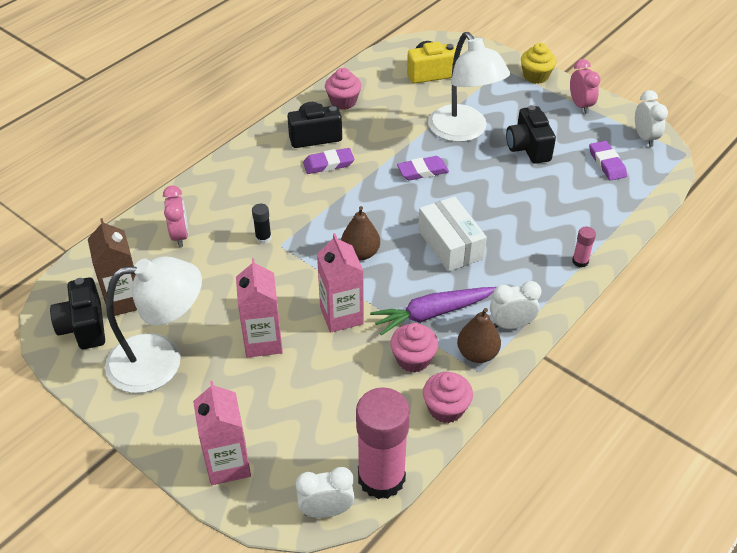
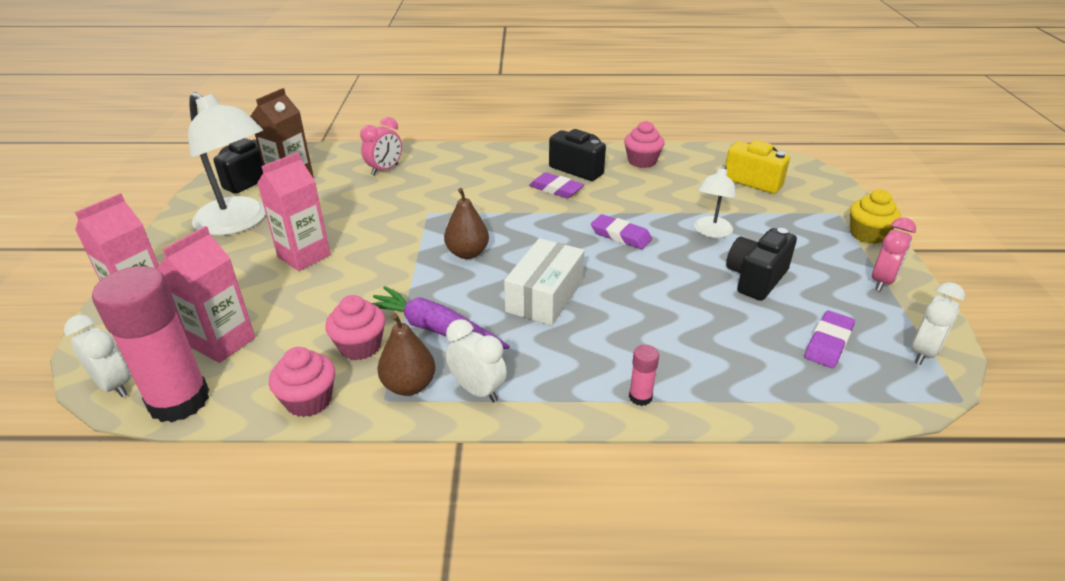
camera: 50 degrees right, 10 degrees down
(263, 238) = (426, 202): black glue stick -> none
(341, 315) = (376, 279): pink carton -> pink carton (223, 342)
(463, 131) = (711, 232): white lamp -> white lamp, size x0.53

